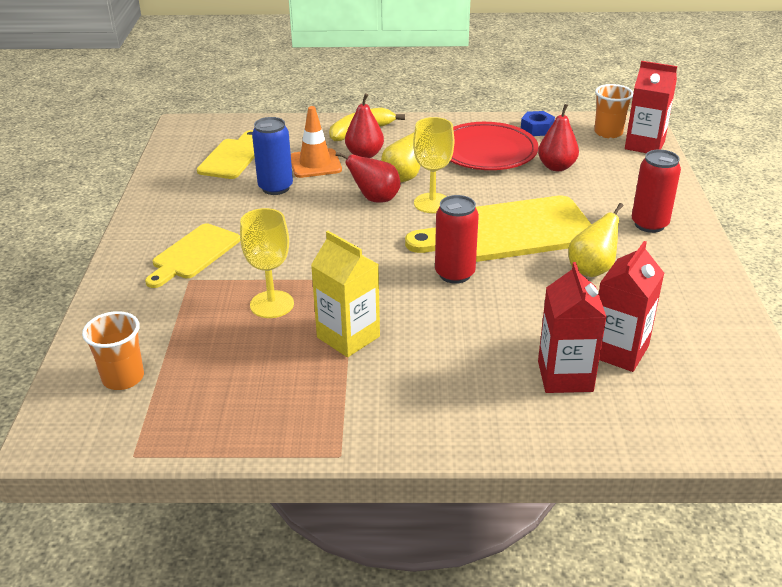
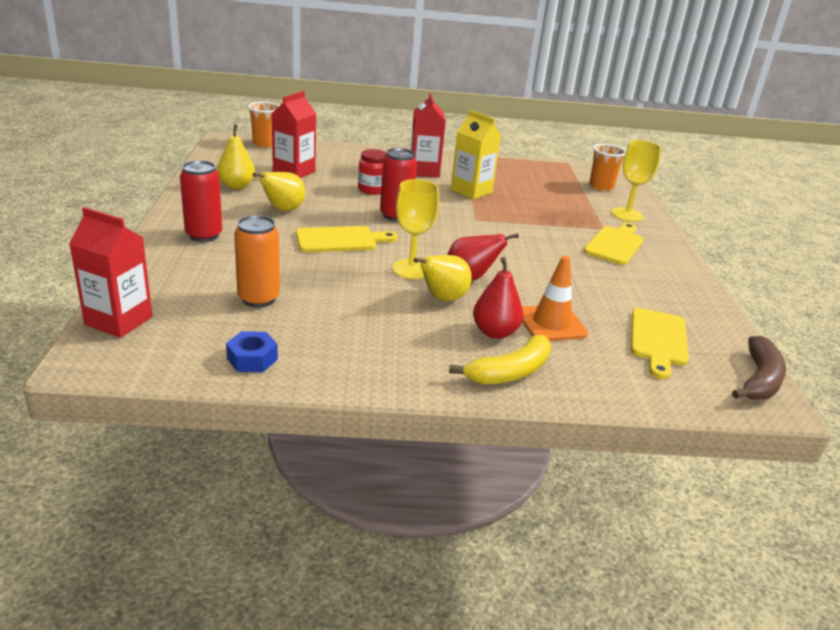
camera: 175 degrees right, 5 degrees down
(177, 136) = (759, 379): none -> brown banana
(272, 304) = (531, 210): yellow goblet -> yellow goblet (627, 215)
(275, 188) = (581, 297): blue can -> none
(487, 152) = (337, 325): red plate -> none
(493, 322) = (372, 189): none -> red jar
(509, 231) = (340, 240): yellow cutting board -> yellow cutting board, size x0.58
(556, 167) = (258, 298): red pear -> orange can
(565, 376) = (334, 166): red carton -> red carton (424, 171)
(608, 132) = (151, 345): orange cup -> orange cup (265, 144)
(674, 307) = (236, 186): none -> yellow pear

